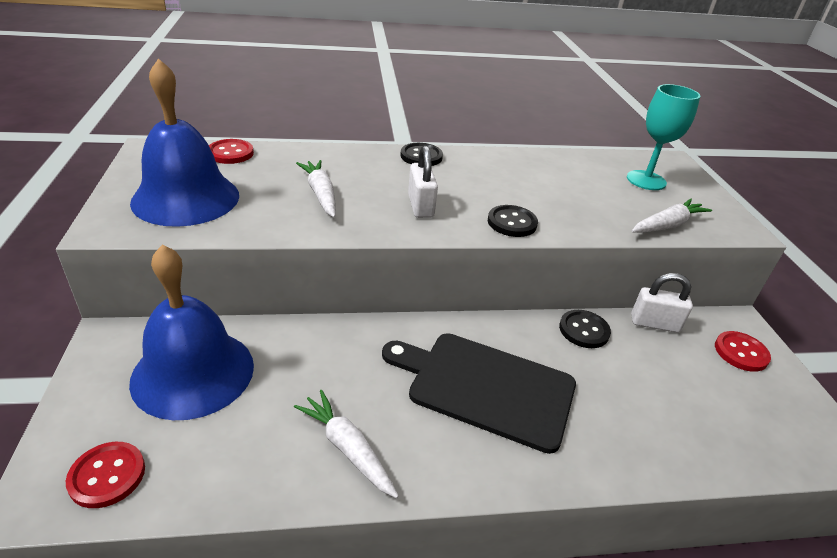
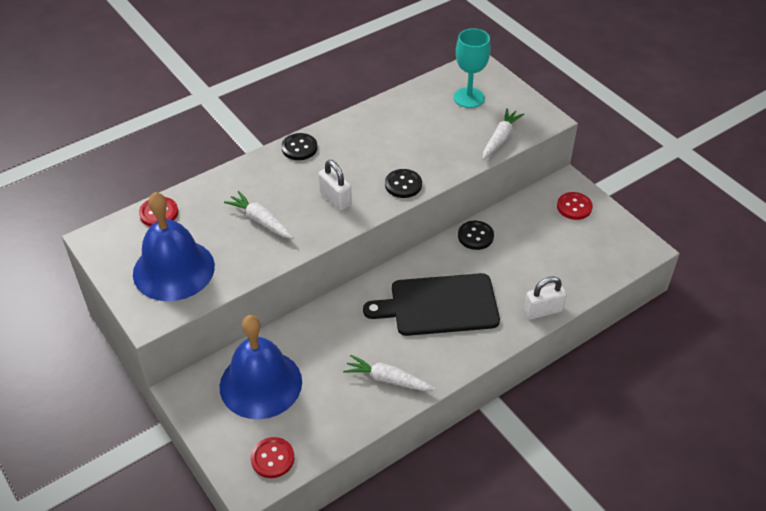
camera: 25 degrees left, 10 degrees up
(654, 324) = (516, 209): white padlock -> white padlock (543, 310)

